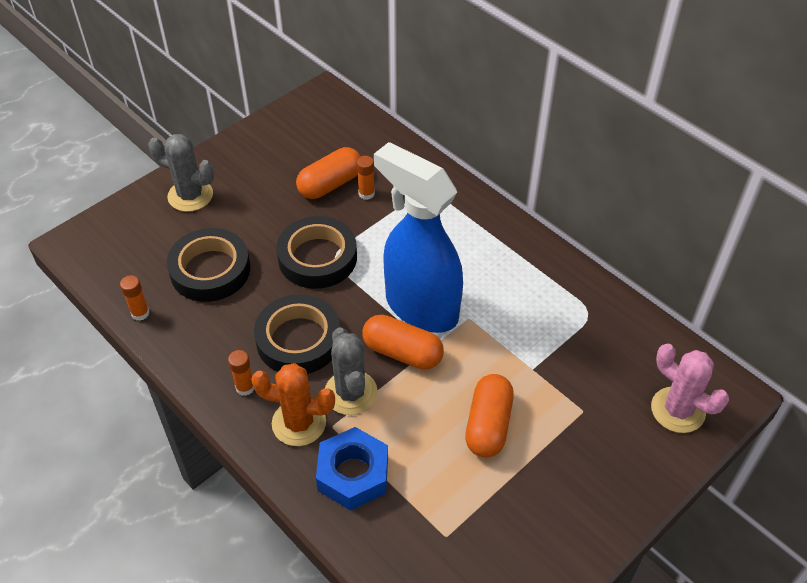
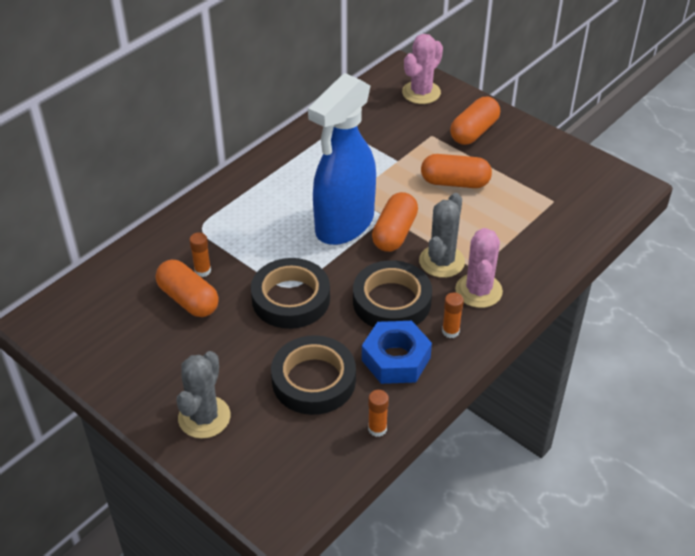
camera: 95 degrees left, 5 degrees down
(299, 423) = (478, 291): orange cactus -> pink cactus
(350, 393) = (441, 261): grey cactus -> grey cactus turned 45 degrees counterclockwise
(353, 474) = (517, 253): blue nut -> blue nut (396, 359)
(593, 462) = (474, 132): none -> orange capsule

